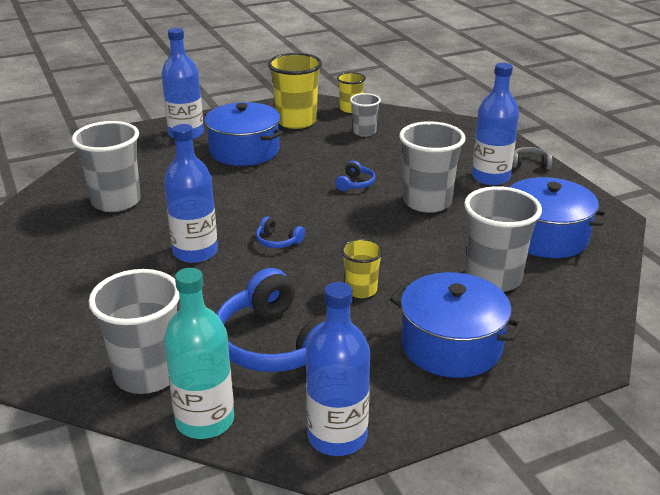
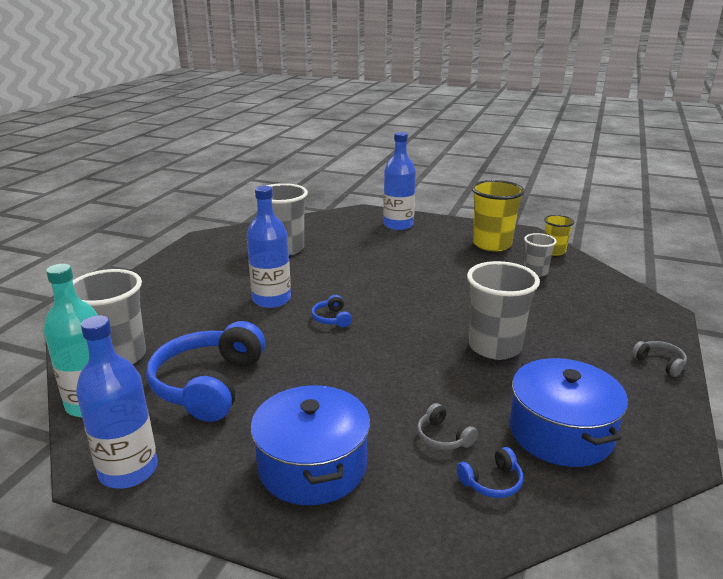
camera: 45 degrees right, 5 degrees down
(244, 151) = (417, 250): blue pot -> none
(355, 183) = (459, 306): blue headphones -> blue headphones (492, 482)
(361, 290) = (325, 382): yellow cup -> none
(490, 177) = (594, 355): blue bottle -> none
(493, 278) = (443, 437): grey cup -> grey headphones

